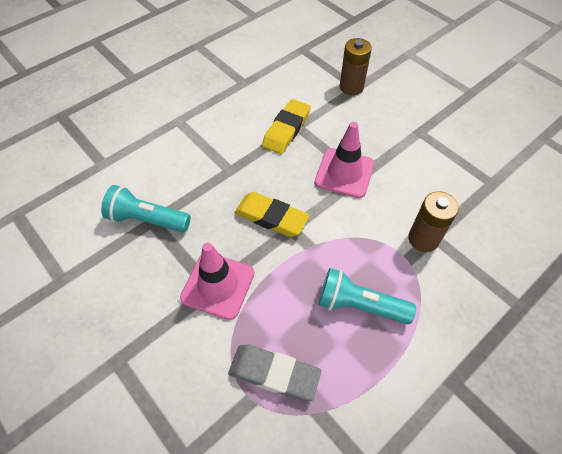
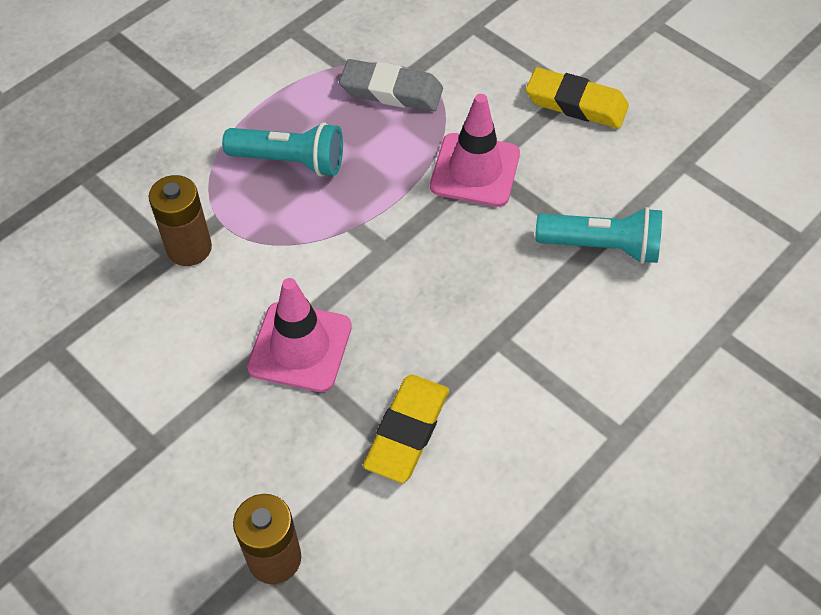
camera: 175 degrees right, 0 degrees up
(271, 217) = (416, 263): yellow eraser -> yellow eraser (576, 104)

